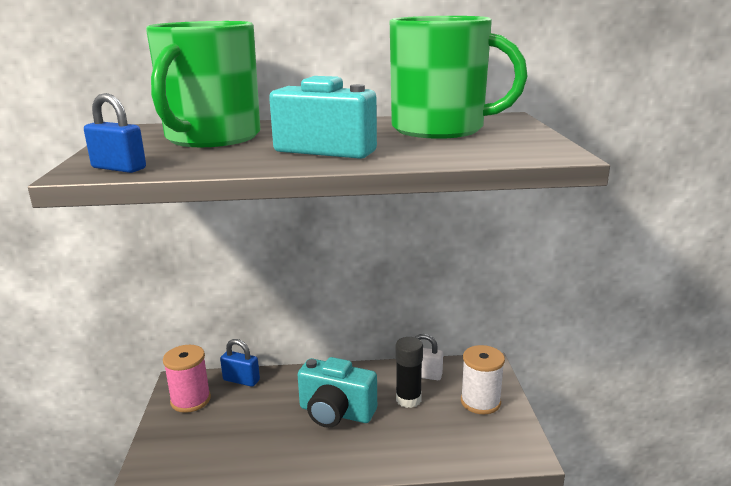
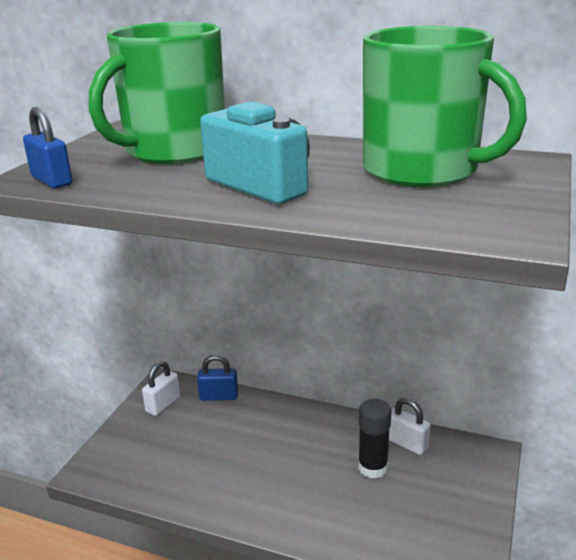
camera: 25 degrees right, 5 degrees up
(190, 400) = (163, 404): pink spool -> white padlock
(241, 380) = (219, 396): blue padlock -> blue padlock turned 45 degrees counterclockwise
(336, 413) = (288, 459): turquoise camera -> none
(480, 402) = (453, 496): white spool -> none

